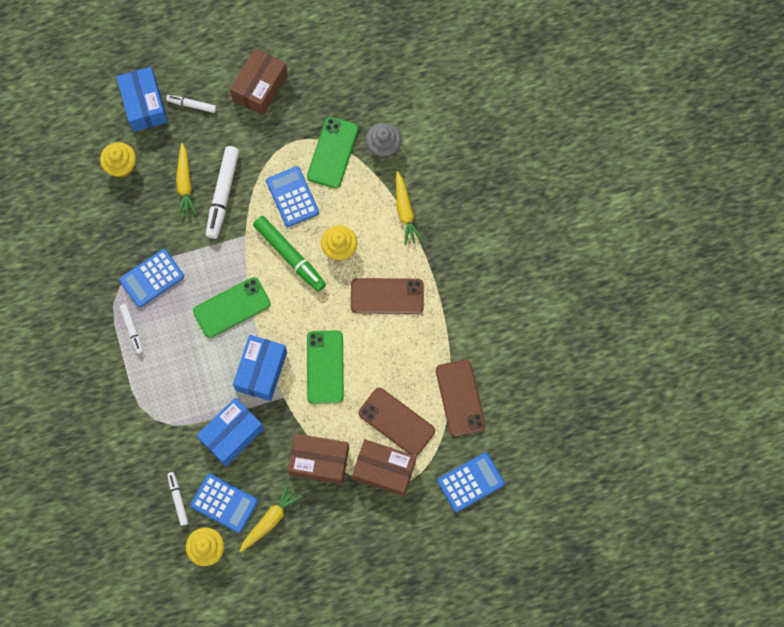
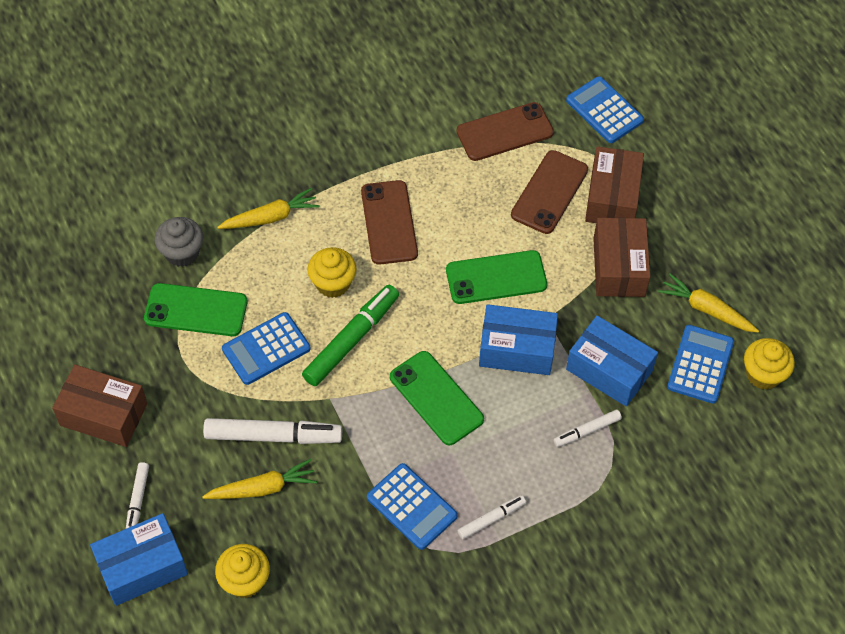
camera: 100 degrees left, 15 degrees down
(178, 499) = (710, 419): white marker -> white marker (587, 431)

